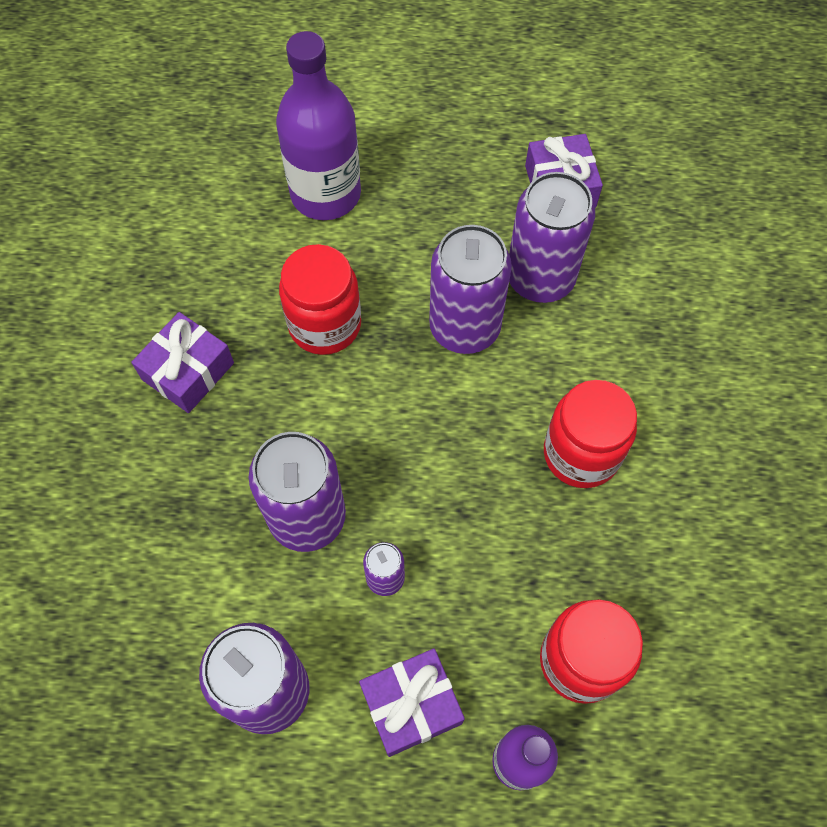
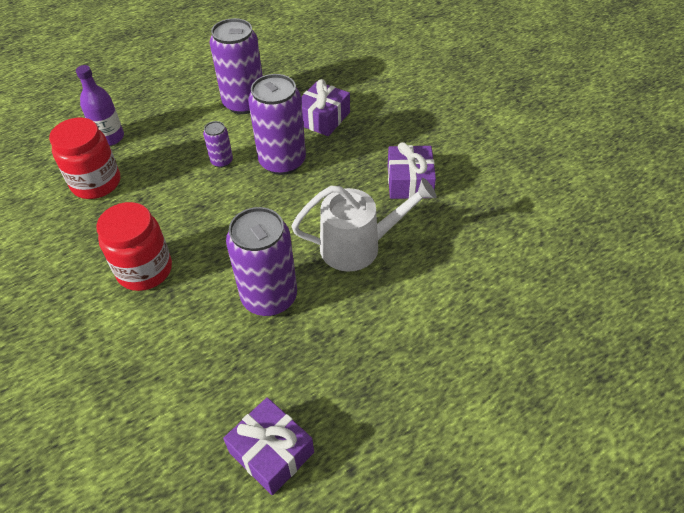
camera: 145 degrees right, 15 degrees down
(325, 194) = (441, 325): purple bottle -> none
(325, 324) = (359, 246): red jar -> white watering can
(411, 705) = (174, 129): purple gift -> purple gift (323, 118)
(540, 278) = (238, 362): purple can -> none

